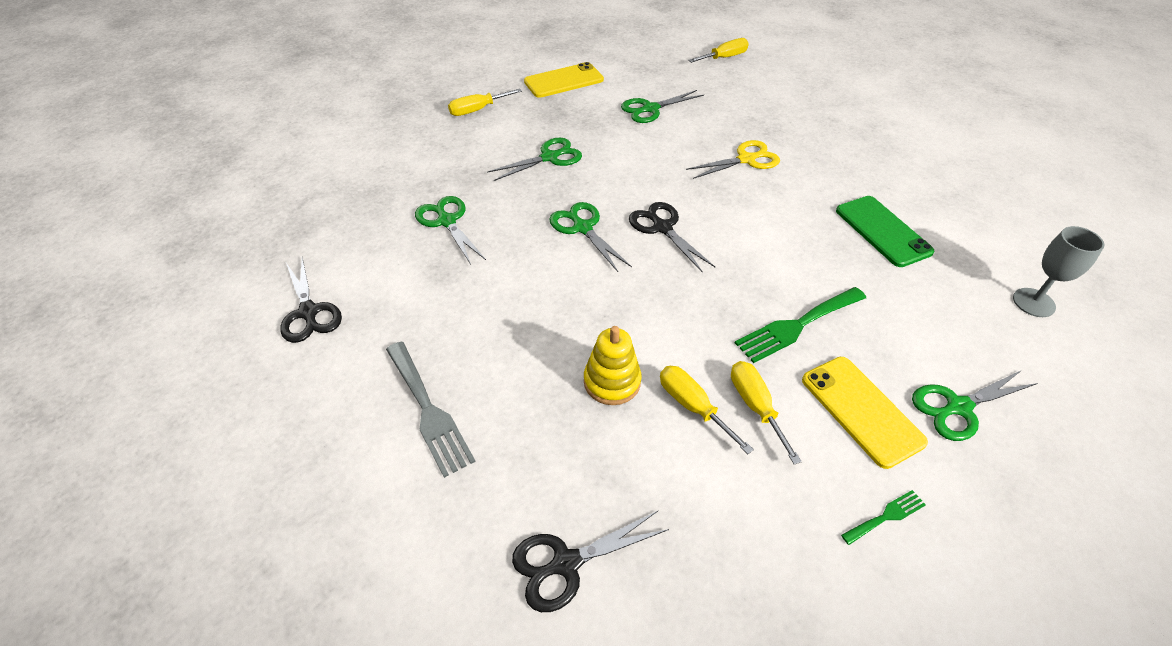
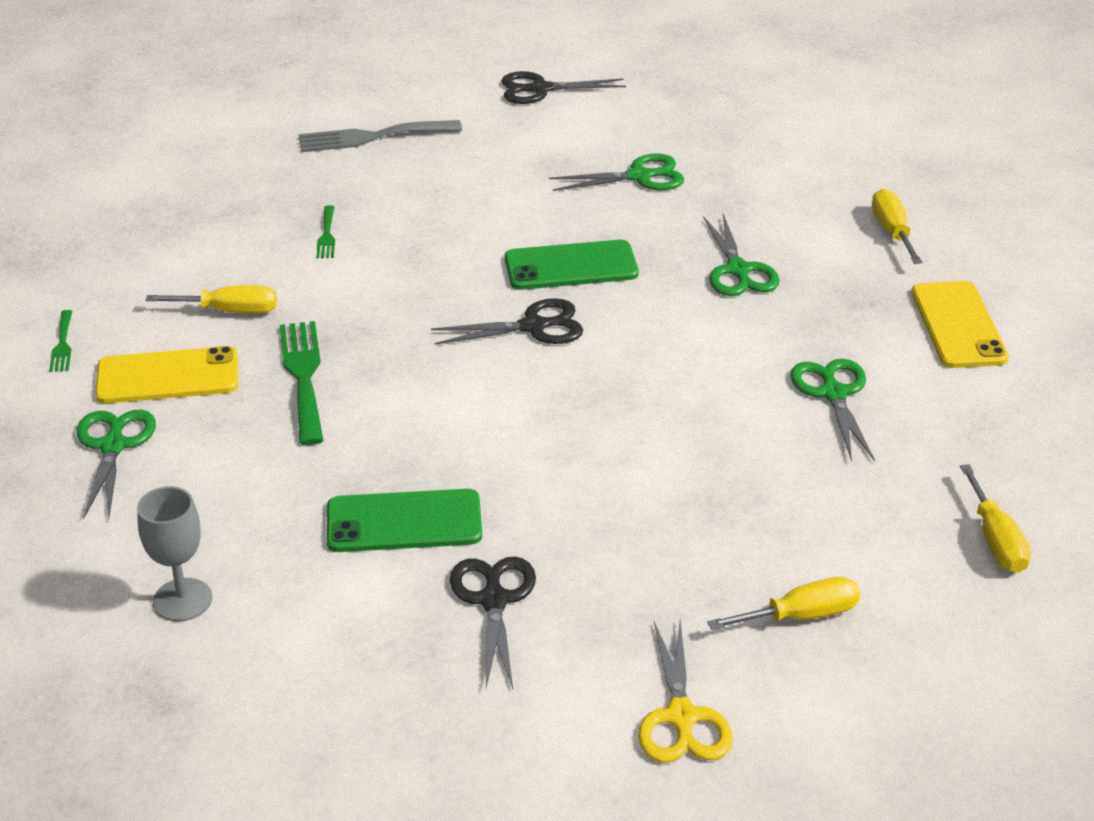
camera: 110 degrees right, 10 degrees down
(565, 564) = (177, 177): black scissors -> black scissors (494, 600)
(582, 228) = (571, 266): green scissors -> green phone
(612, 382) = (327, 235): yellow stacking toy -> green fork
(692, 406) = (261, 274): yellow screwdriver -> yellow screwdriver (801, 616)
(746, 159) = (644, 450): yellow scissors -> yellow scissors (681, 718)

